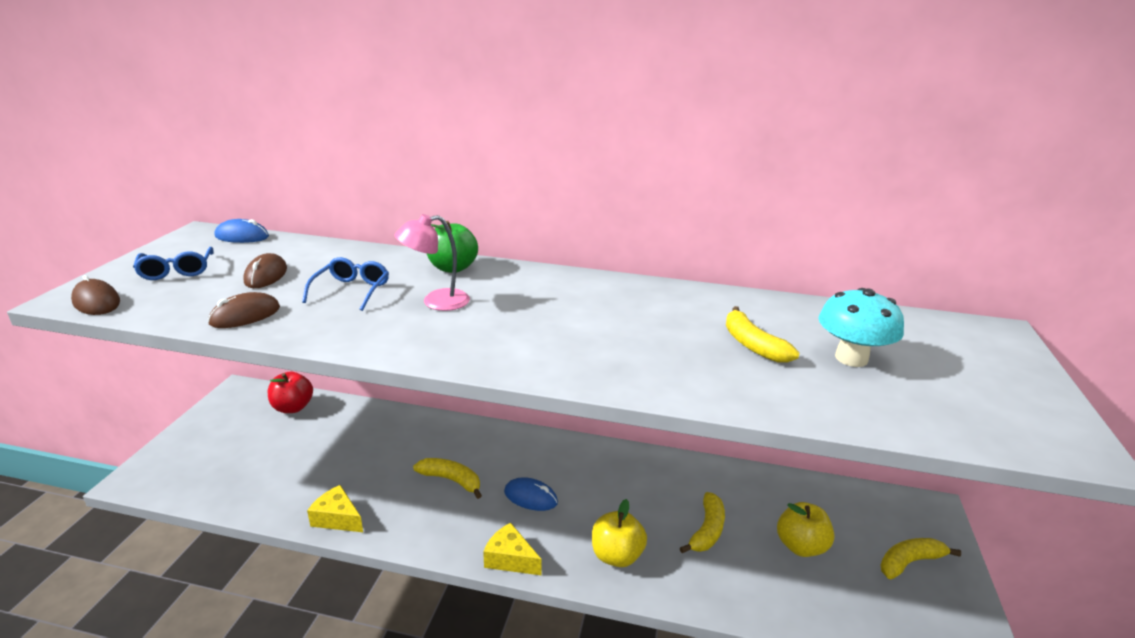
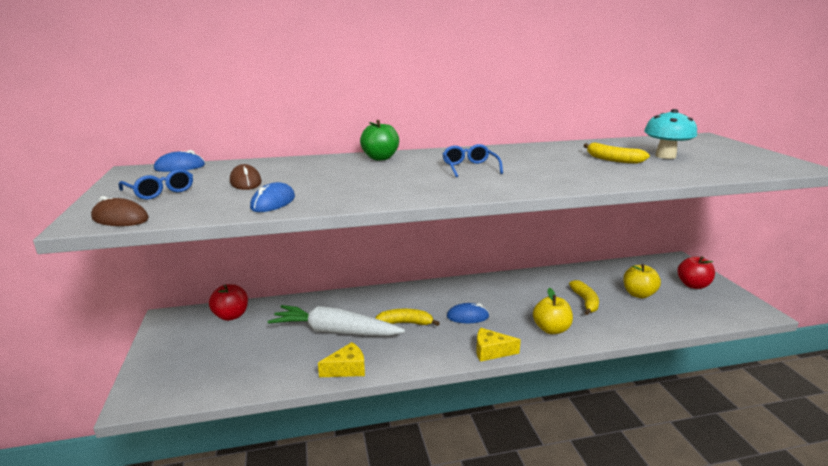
camera: 25 degrees left, 5 degrees down
(245, 316) = (273, 202): brown mouse -> blue mouse
(337, 518) = (347, 369): yellow cheese -> yellow cheese turned 150 degrees clockwise
(351, 291) = (330, 178): blue glasses -> blue glasses (470, 168)
(369, 464) = (335, 331): none -> white carrot
(436, 301) = (400, 173): pink lamp -> none
(909, 562) = (693, 285): yellow banana -> red apple

